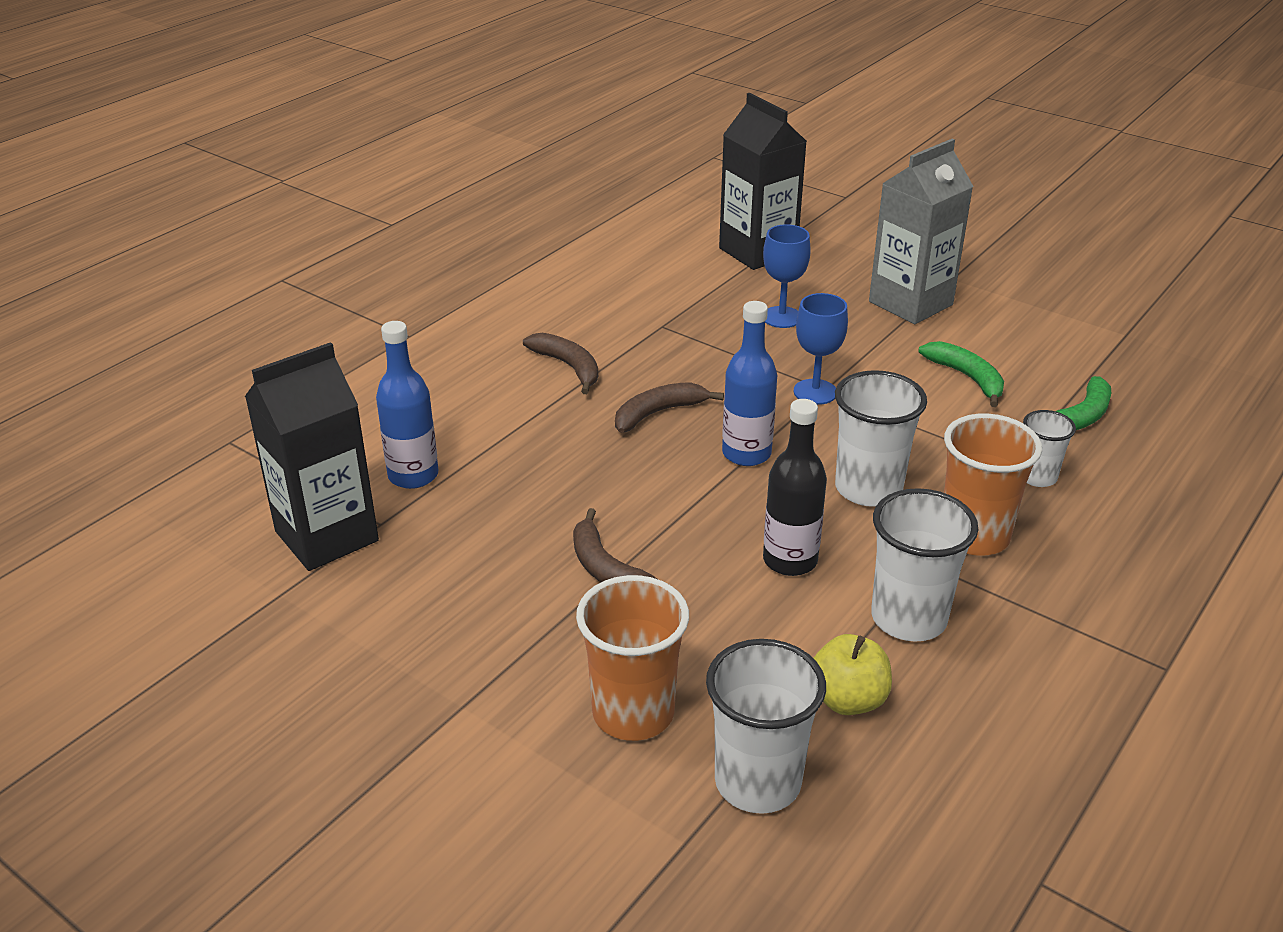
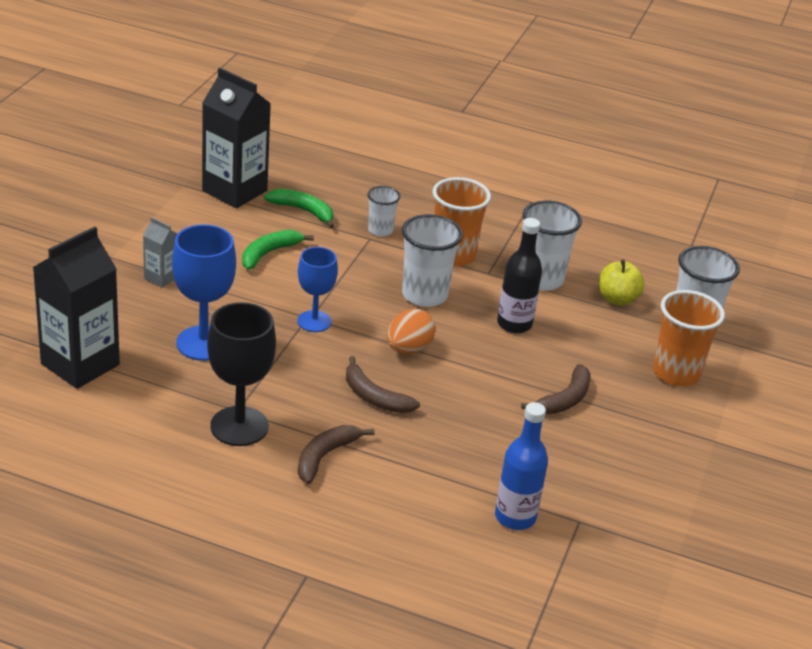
camera: 110 degrees left, 0 degrees up
(326, 536) = (608, 547): black carton -> black carton (234, 191)
(635, 324) = (239, 426): none -> black goblet
(746, 454) = (408, 349): blue bottle -> orange egg
(781, 317) = (203, 343): blue goblet -> blue goblet, size x1.53
(910, 303) = (161, 277): grey carton -> grey carton, size x0.48

